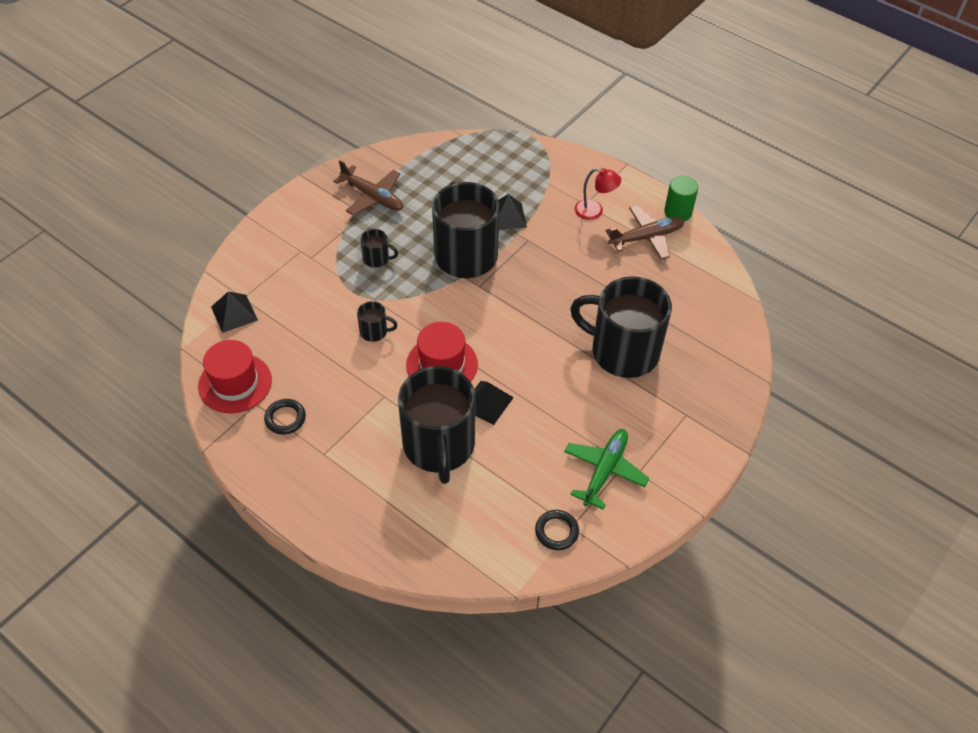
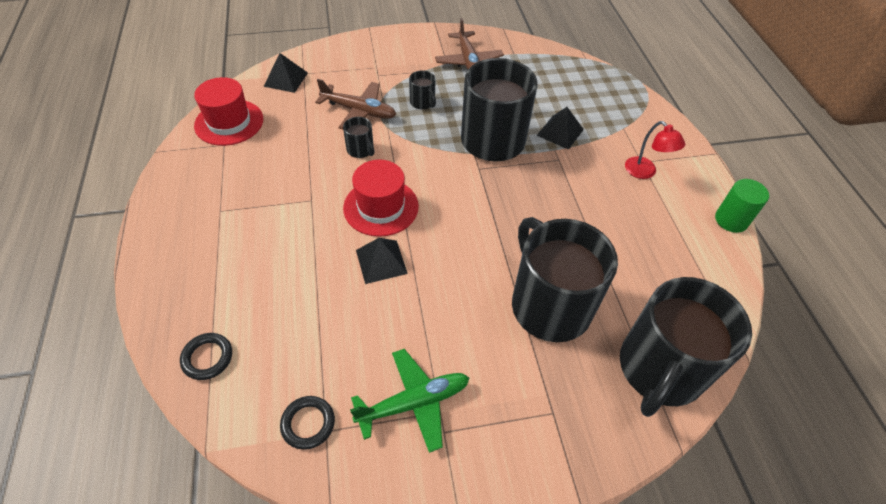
camera: 40 degrees right, 0 degrees up
(285, 418) = (228, 167): black ring -> black ring (207, 358)
(439, 446) = (304, 268): black mug -> black mug (660, 369)
(646, 237) = (675, 222): brown plane -> brown plane (358, 111)

